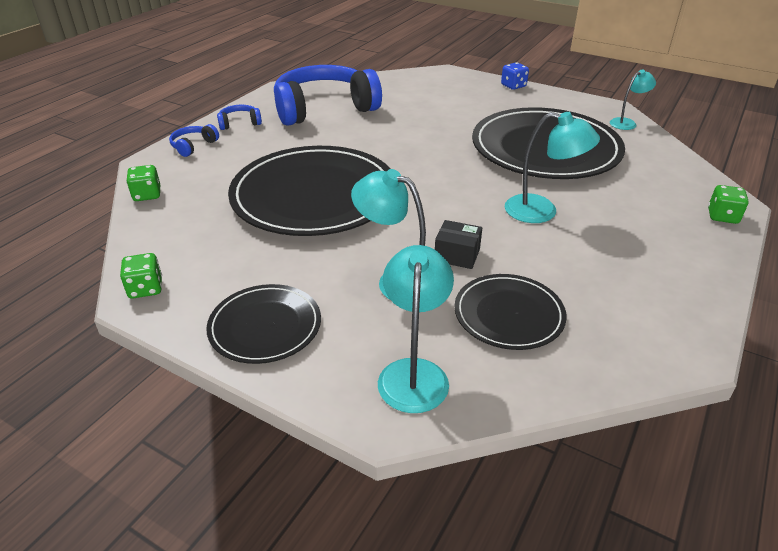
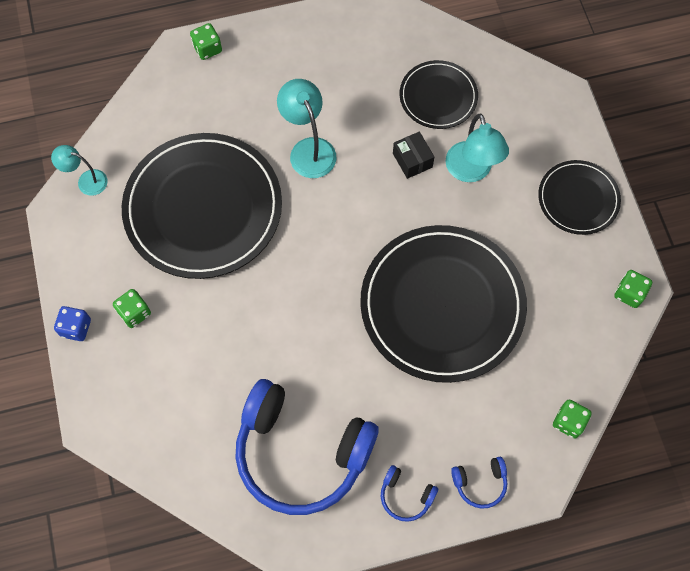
camera: 135 degrees left, 30 degrees up
(414, 373) = (527, 105): turquoise lamp -> none
(497, 102) = (134, 313): none -> green dice

